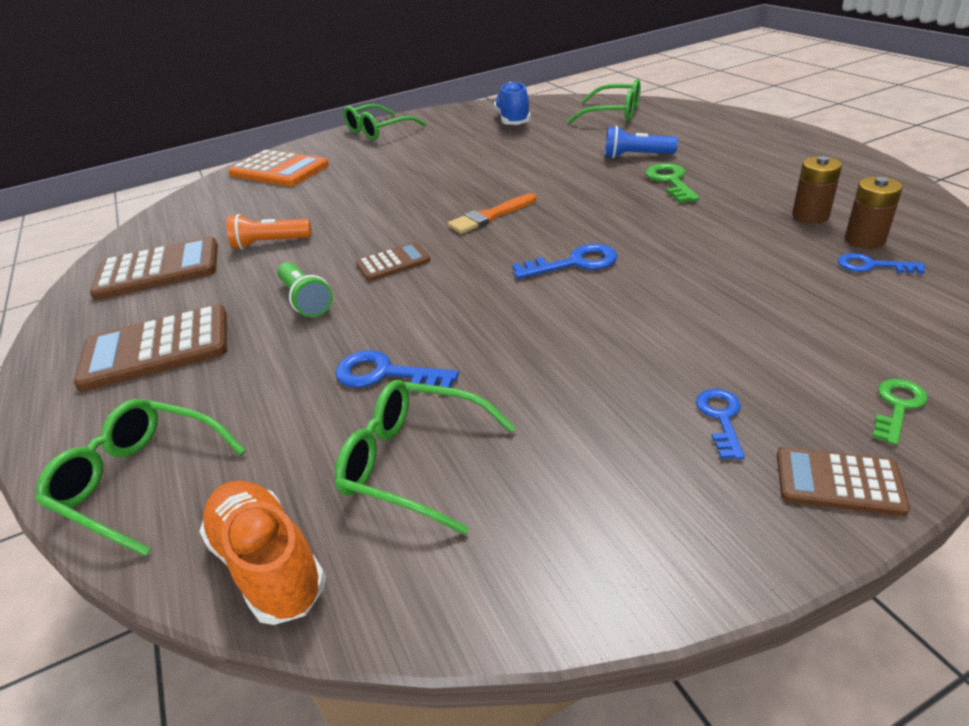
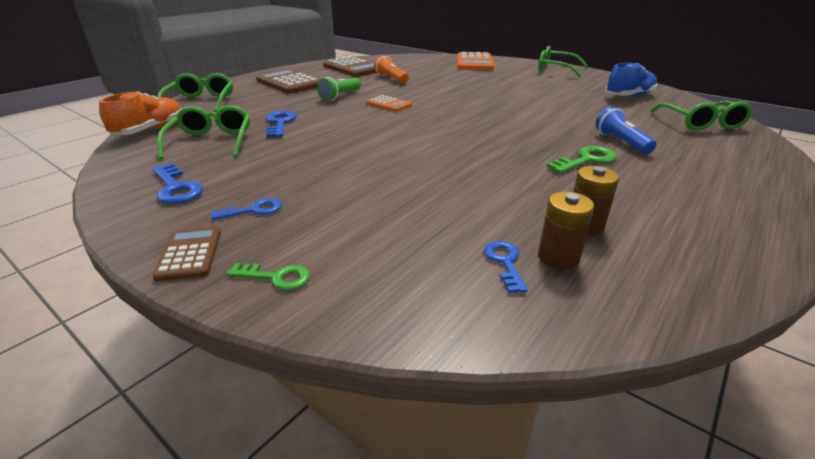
camera: 60 degrees right, 5 degrees down
(393, 263) = (388, 104): brown calculator -> orange calculator
(489, 216) = (464, 115): orange brush -> none
(574, 263) = (420, 146): blue key -> blue key (176, 188)

